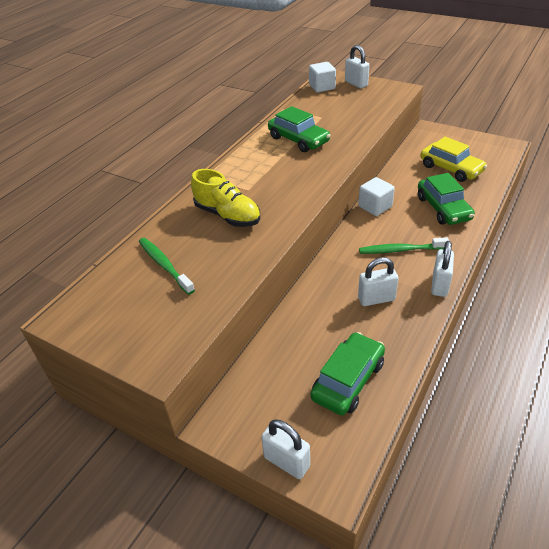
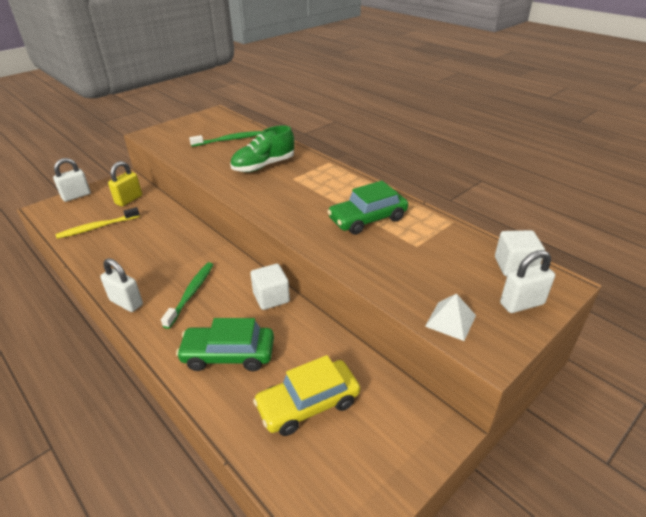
camera: 105 degrees right, 5 degrees down
(227, 215) = (263, 166): yellow shoe -> green shoe
(273, 383) = (129, 200): none -> yellow padlock
(348, 380) = (97, 227): green car -> yellow toothbrush
(376, 299) = (149, 260): white padlock -> none
(386, 100) = (450, 320): none -> white pyramid

